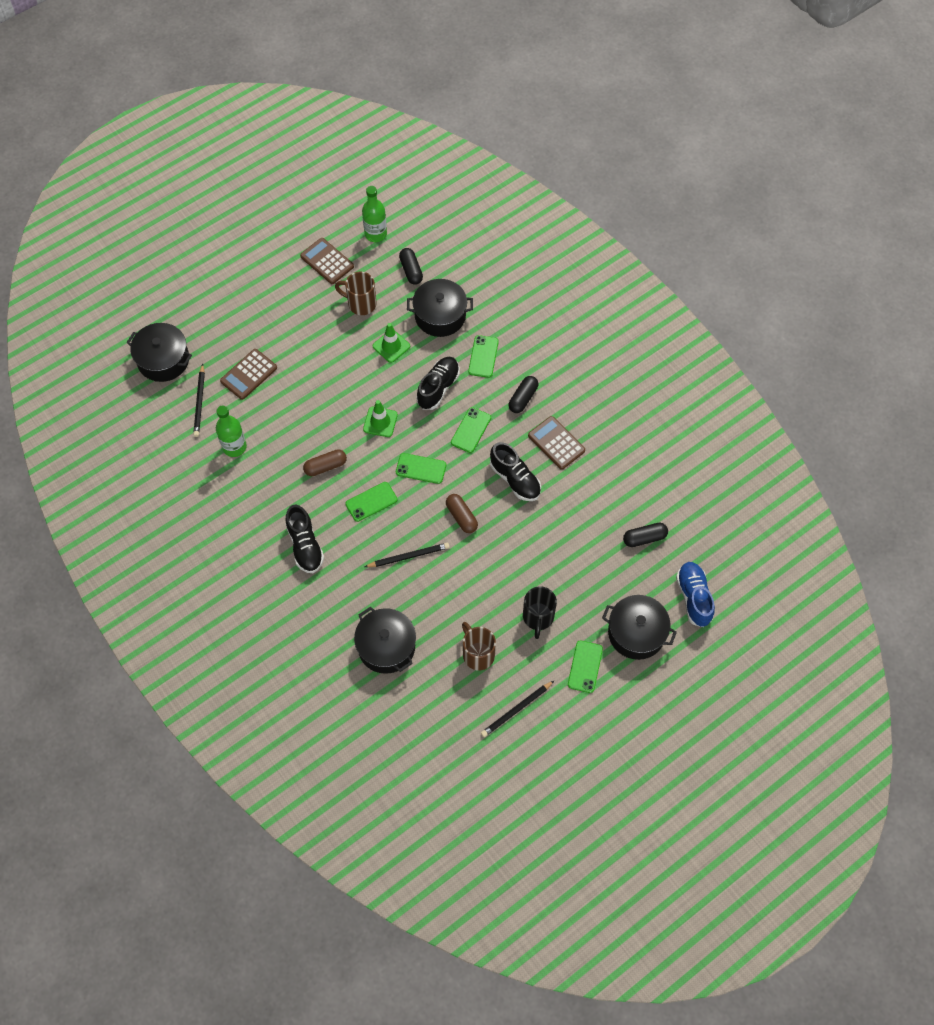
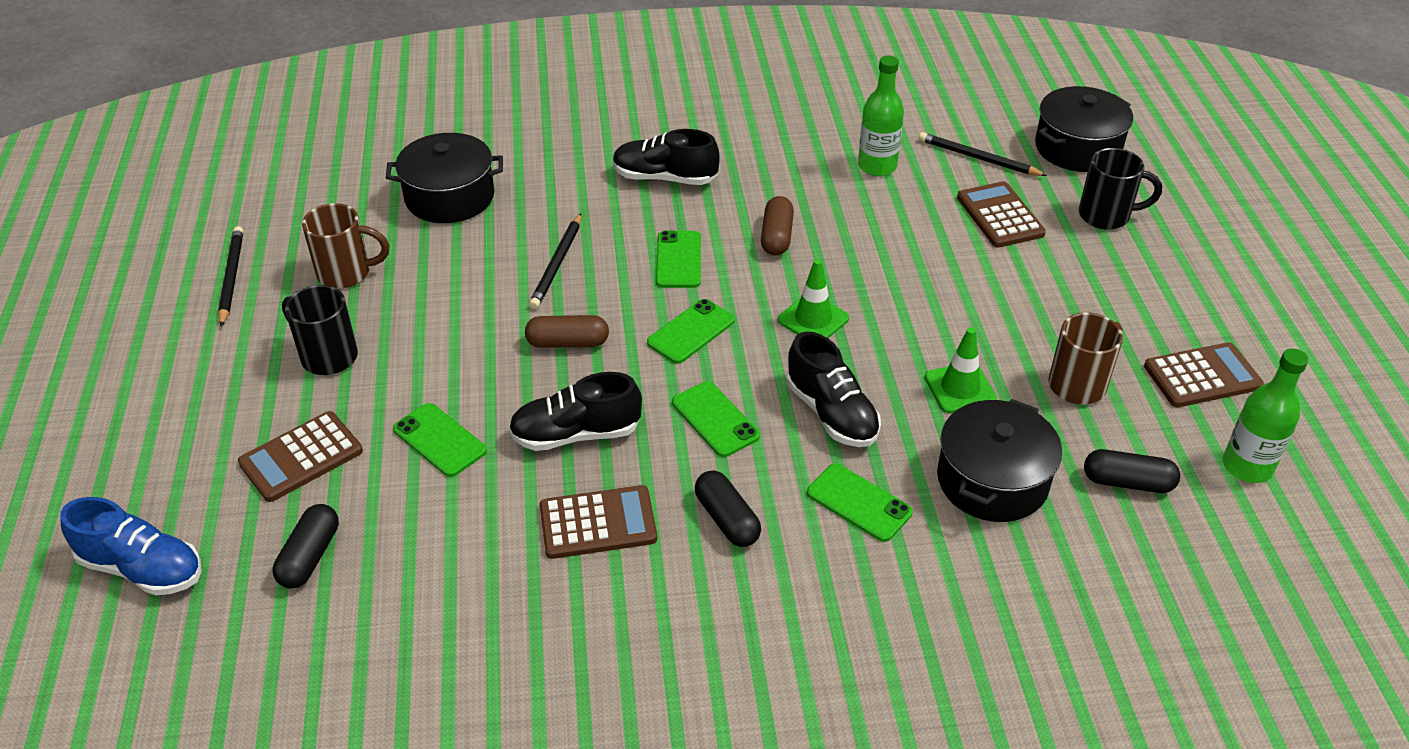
camera: 120 degrees right, 20 degrees down
(222, 329) = (1106, 216): none -> black mug
(585, 666) = (202, 373): green phone -> green phone (439, 440)
(601, 581) = (301, 457): none -> brown calculator
(636, 633) = (178, 458): black pot -> none

